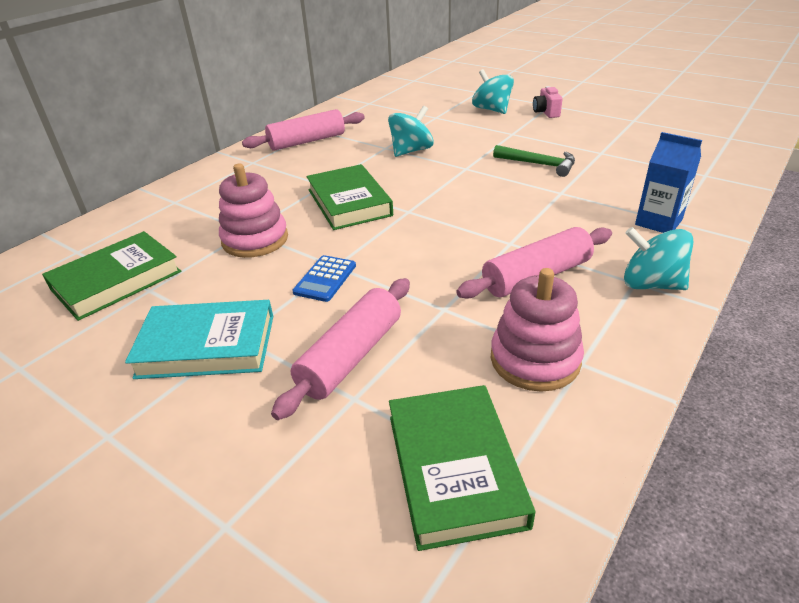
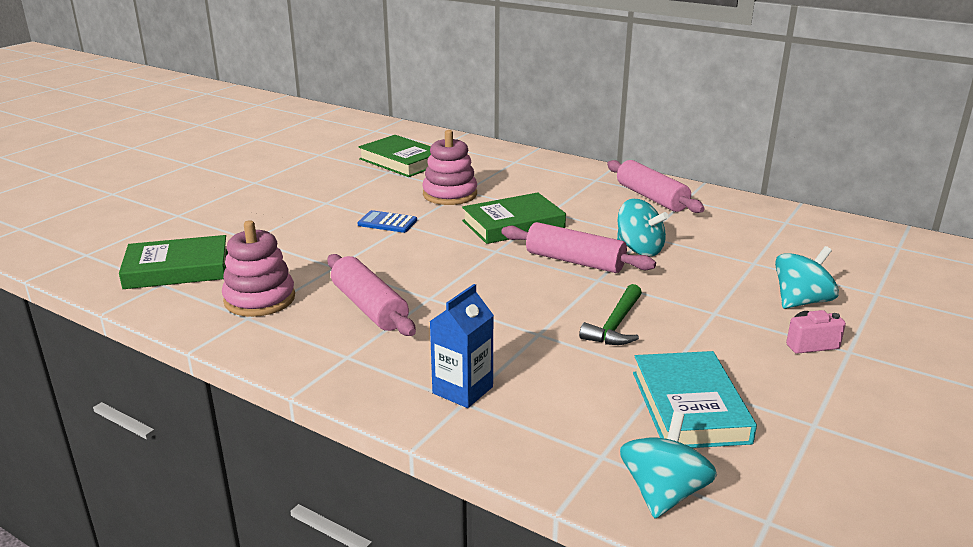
camera: 85 degrees right, 10 degrees down
(207, 346) = (320, 194): turquoise book -> turquoise book (689, 406)
(350, 356) = (292, 236): pink rolling pin -> pink rolling pin (575, 261)
(650, 284) = (341, 365): turquoise spinning top -> turquoise spinning top (663, 493)

